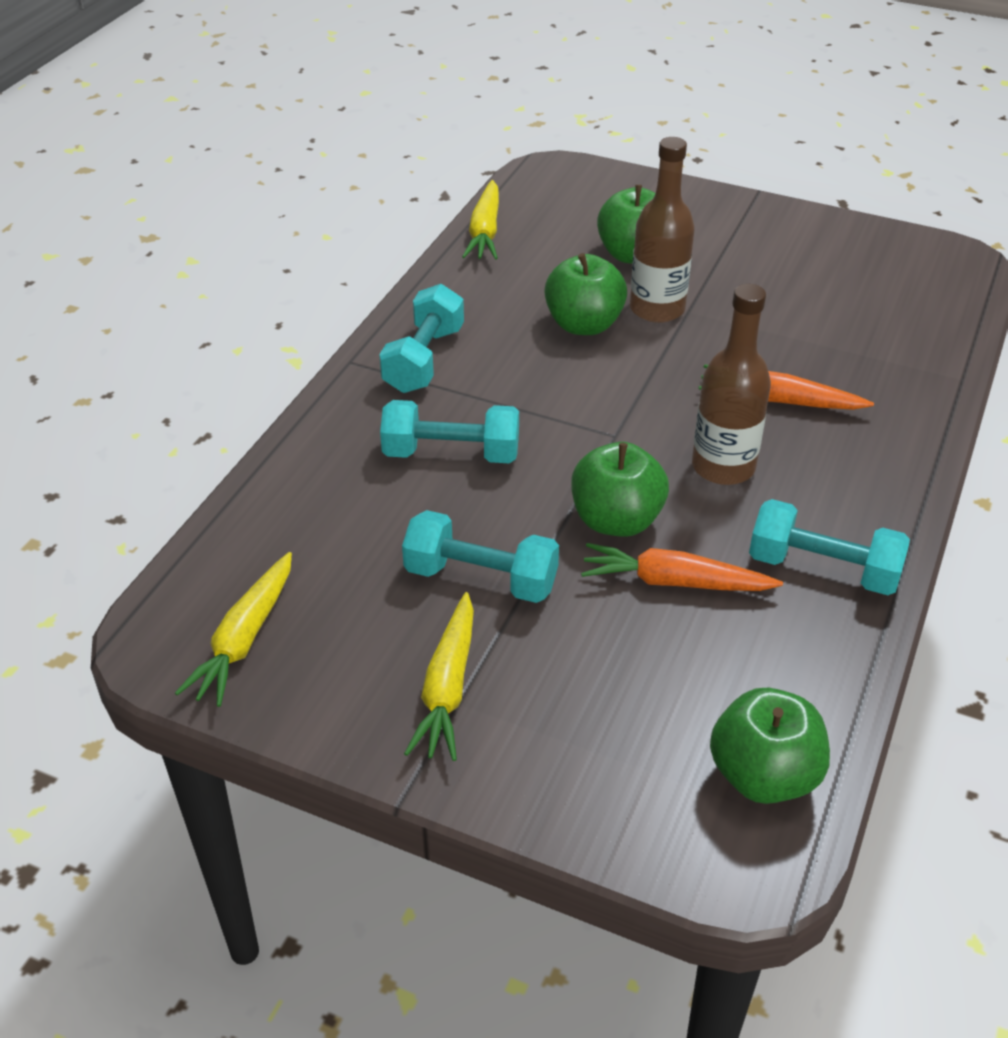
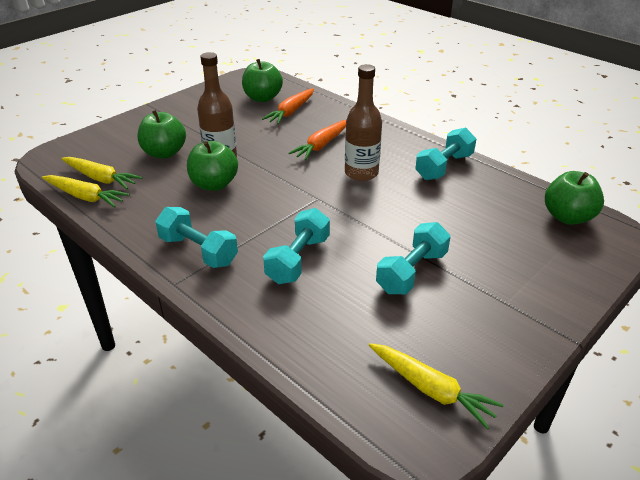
camera: 70 degrees left, 5 degrees down
(447, 687) = (494, 304): yellow carrot -> yellow carrot (101, 178)
(616, 520) = (385, 215): green apple -> green apple (262, 98)
(674, 582) = (438, 208): orange carrot -> orange carrot (291, 112)

